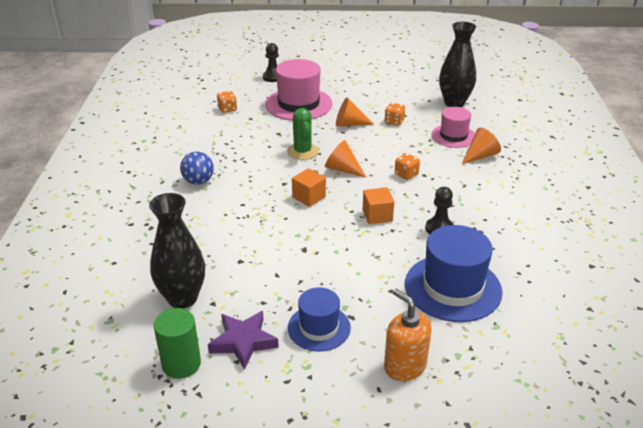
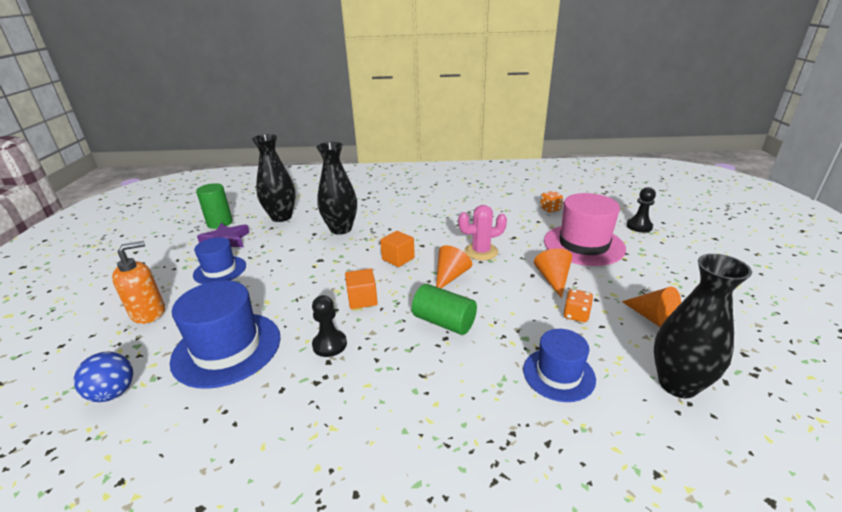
camera: 90 degrees right, 5 degrees down
(198, 181) = (423, 208): blue ball -> blue ball (113, 393)
(234, 240) = (341, 229): none -> black vase
(302, 151) = (481, 252): green cactus -> pink cactus
(406, 174) = (444, 322): orange dice -> green cylinder
(453, 136) = (558, 374): pink hat -> blue hat
(480, 156) = (505, 402): orange cone -> orange cone (653, 318)

